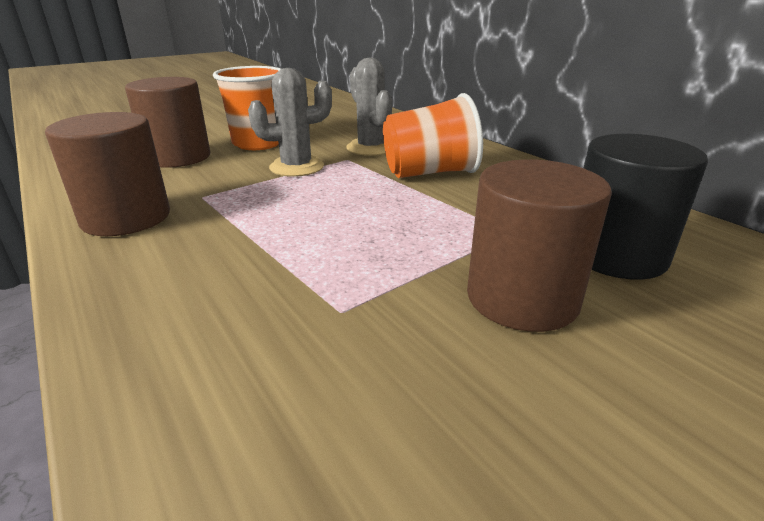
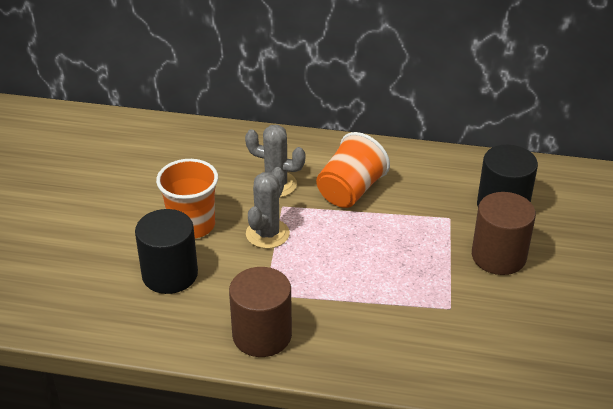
camera: 45 degrees left, 10 degrees up
(178, 157) = (170, 274): brown cylinder -> black cylinder

